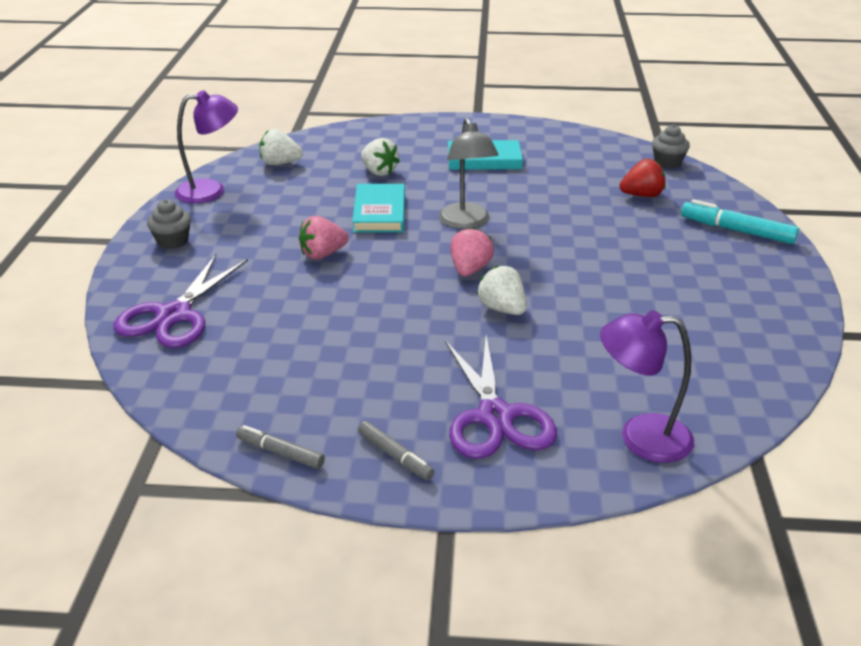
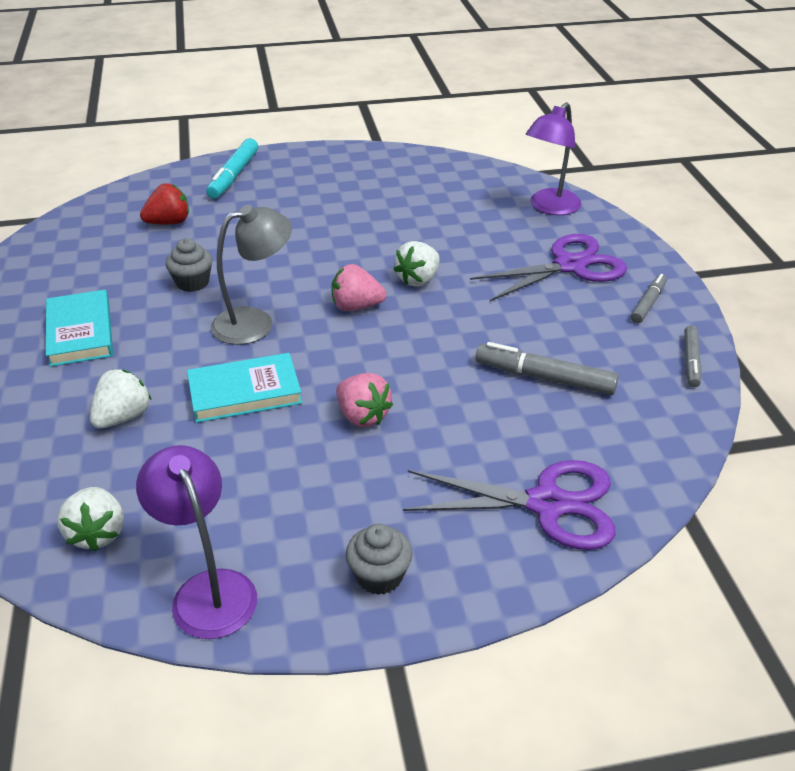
camera: 105 degrees left, 5 degrees up
(313, 349) = (544, 378): none -> grey marker
(640, 437) = (549, 207): purple lamp -> purple lamp turned 45 degrees clockwise
(642, 195) = (169, 222): red strawberry -> red strawberry turned 90 degrees clockwise
(667, 163) = (87, 211): grey cupcake -> grey cupcake (192, 282)

